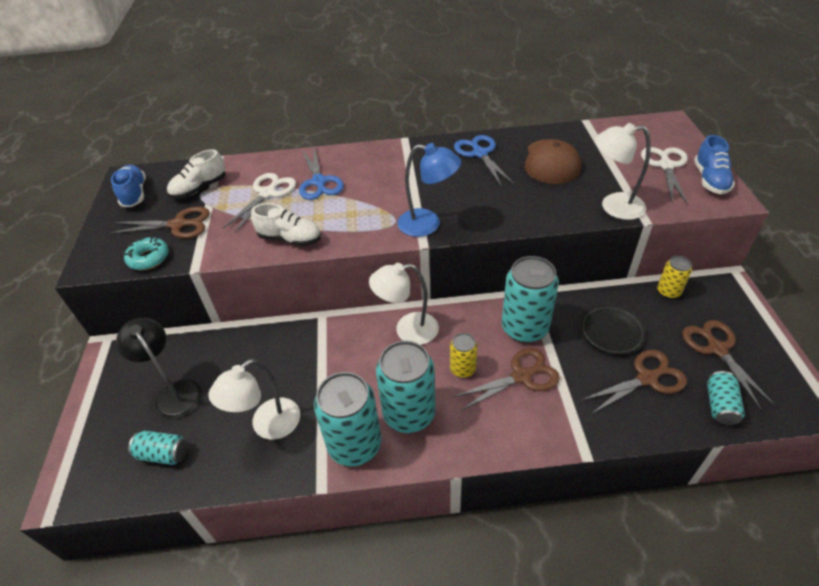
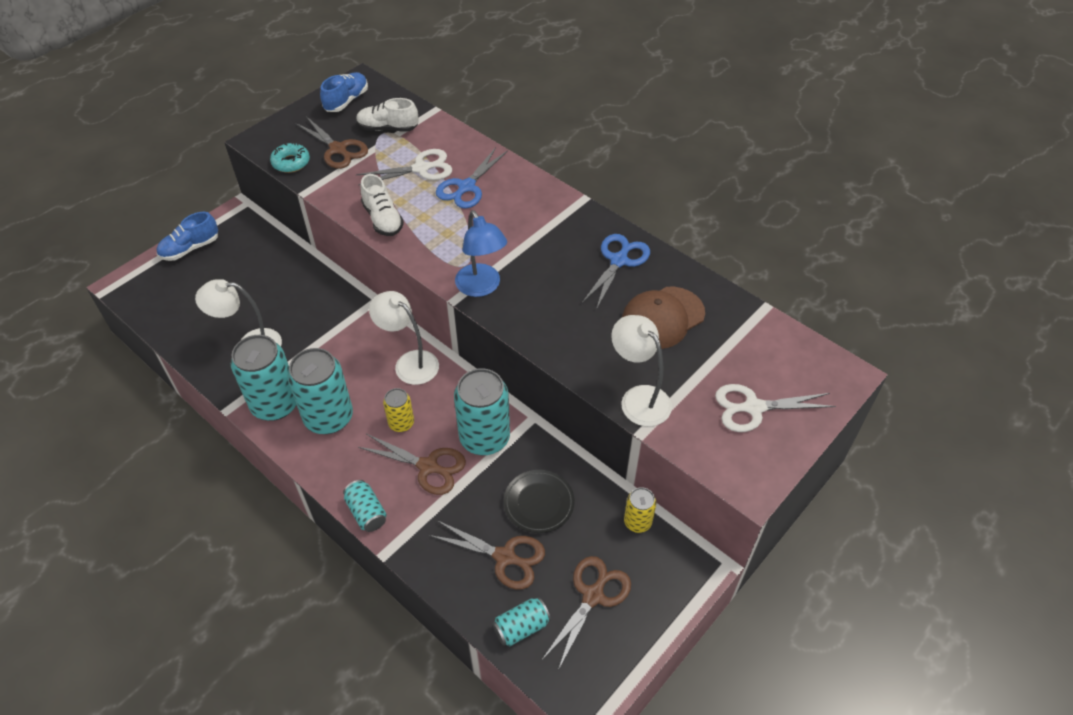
camera: 45 degrees right, 5 degrees up
(163, 454) = (185, 308): turquoise can -> turquoise can (366, 512)
(175, 392) = (234, 275): black lamp -> none
(666, 166) = (754, 407): white scissors -> white scissors turned 150 degrees counterclockwise
(710, 180) = (767, 454): blue shoe -> blue shoe (190, 248)

